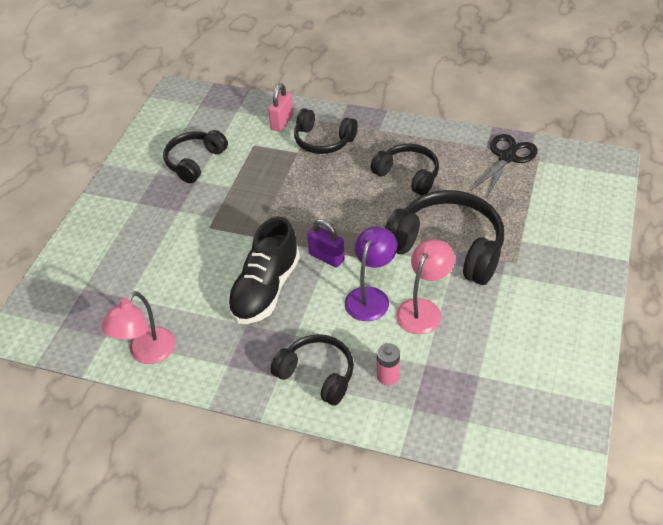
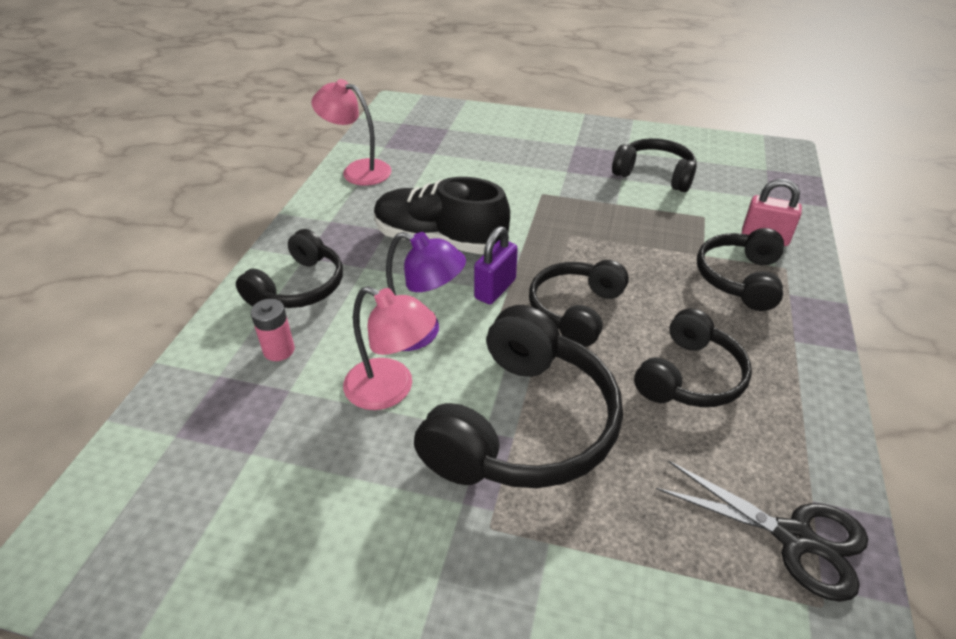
camera: 85 degrees right, 5 degrees down
(350, 218) = (575, 310): none -> black headphones

